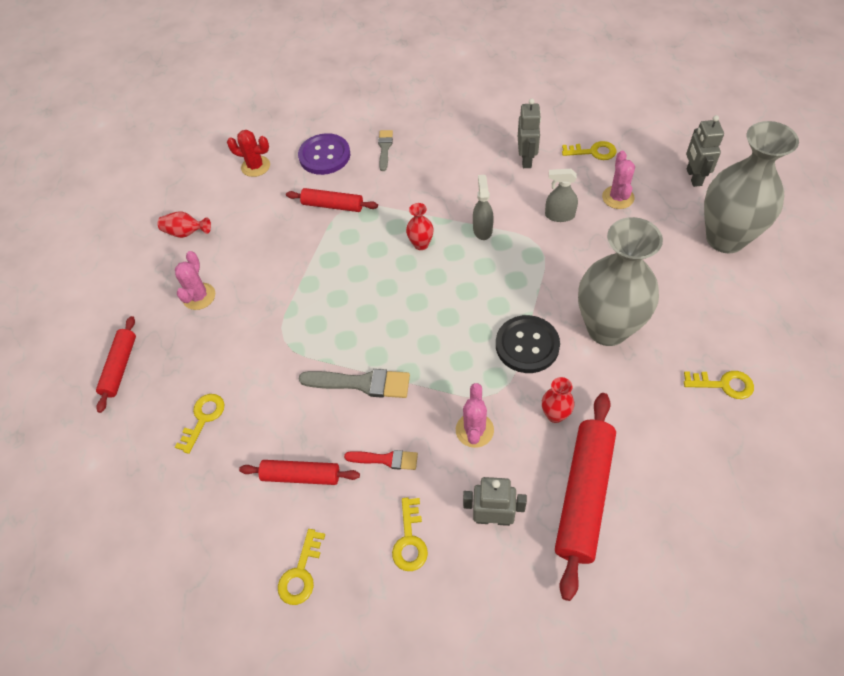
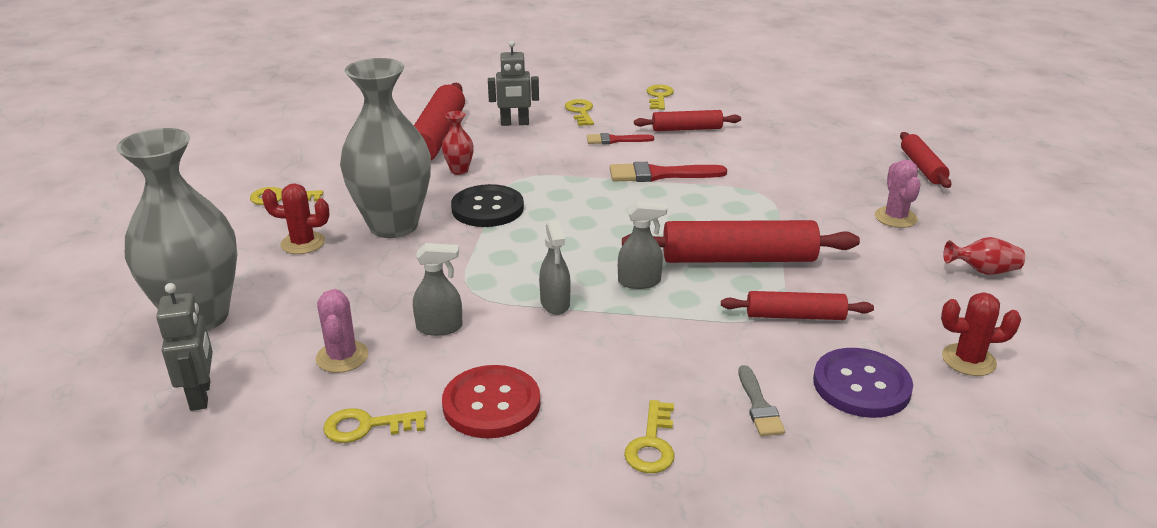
camera: 165 degrees right, 25 degrees down
(203, 418) = (802, 147): yellow key -> yellow key (652, 444)
(343, 261) = (738, 259): none -> red rolling pin
(361, 383) = (660, 174): grey brush -> red brush
(421, 244) = (639, 282): red vase -> grey spray bottle
(474, 430) = (537, 158): pink cactus -> none
(526, 159) = (491, 404): grey robot -> red button
(679, 312) = (303, 243): none -> red cactus

